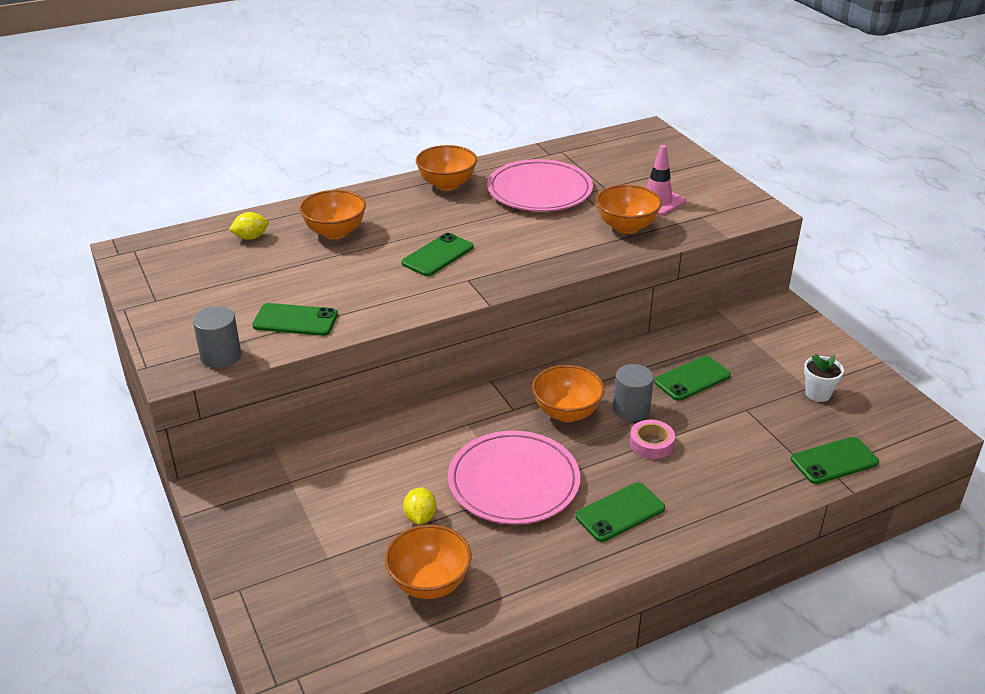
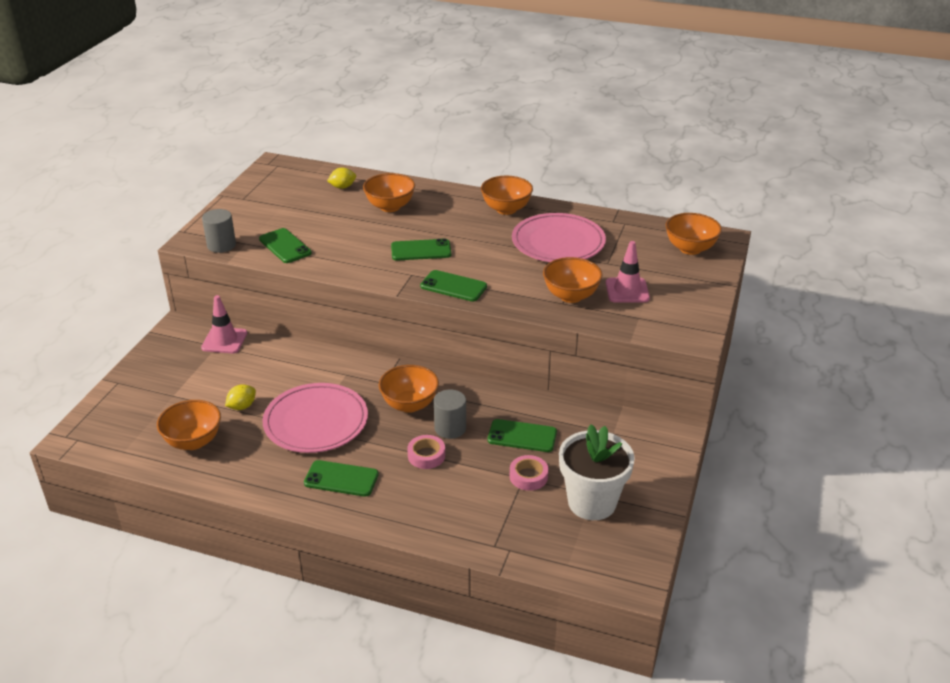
camera: 45 degrees right, 0 degrees up
(251, 237) = (342, 187): yellow lemon -> yellow lemon turned 45 degrees counterclockwise
(290, 471) = (224, 340): none -> pink traffic cone
(642, 148) = (690, 248): none -> orange bowl
(748, 406) = (528, 476): none -> pink tape
(817, 393) = (592, 502): white flower pot -> white flower pot, size x2.03
(834, 461) = (522, 548): green phone -> green phone (453, 286)

